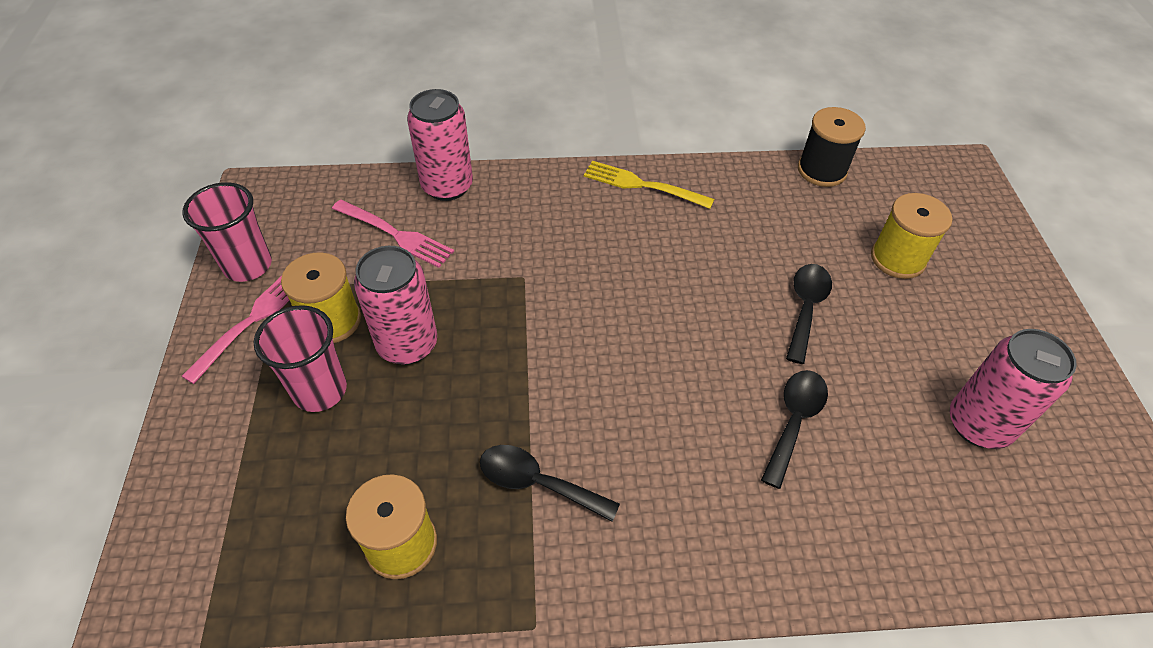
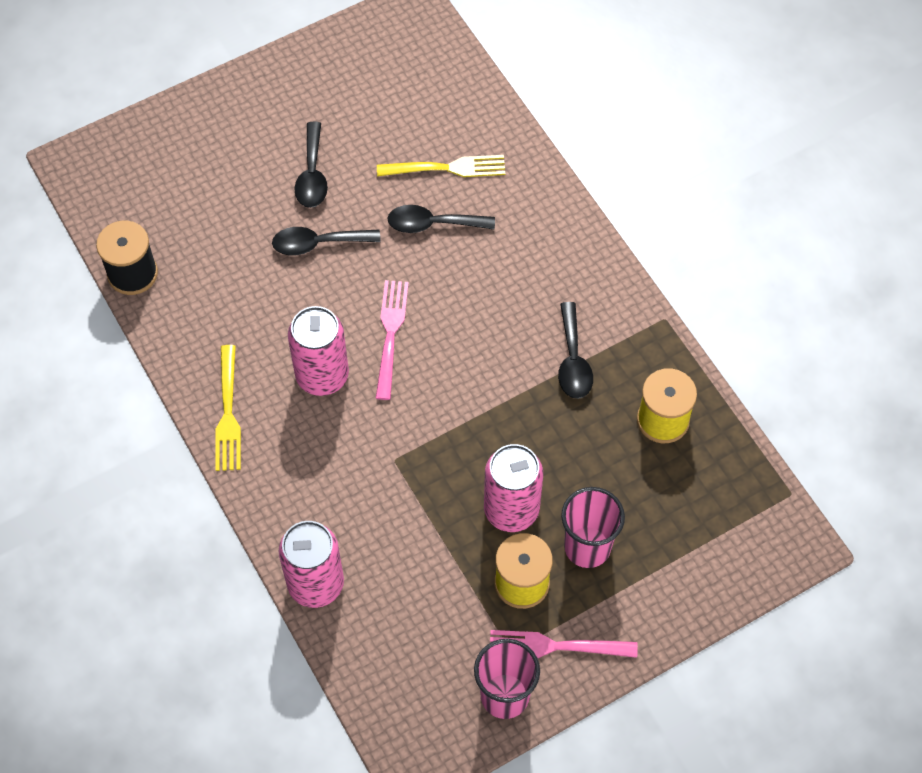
camera: 115 degrees left, 10 degrees up
(395, 234) = (401, 592): pink fork -> pink fork (390, 334)
(876, 471) = (447, 168): none -> yellow fork
(897, 259) = (226, 193): yellow spool -> none
(902, 335) = (312, 175): none -> black spoon
(978, 424) = (373, 117): pink can -> pink can (322, 376)

